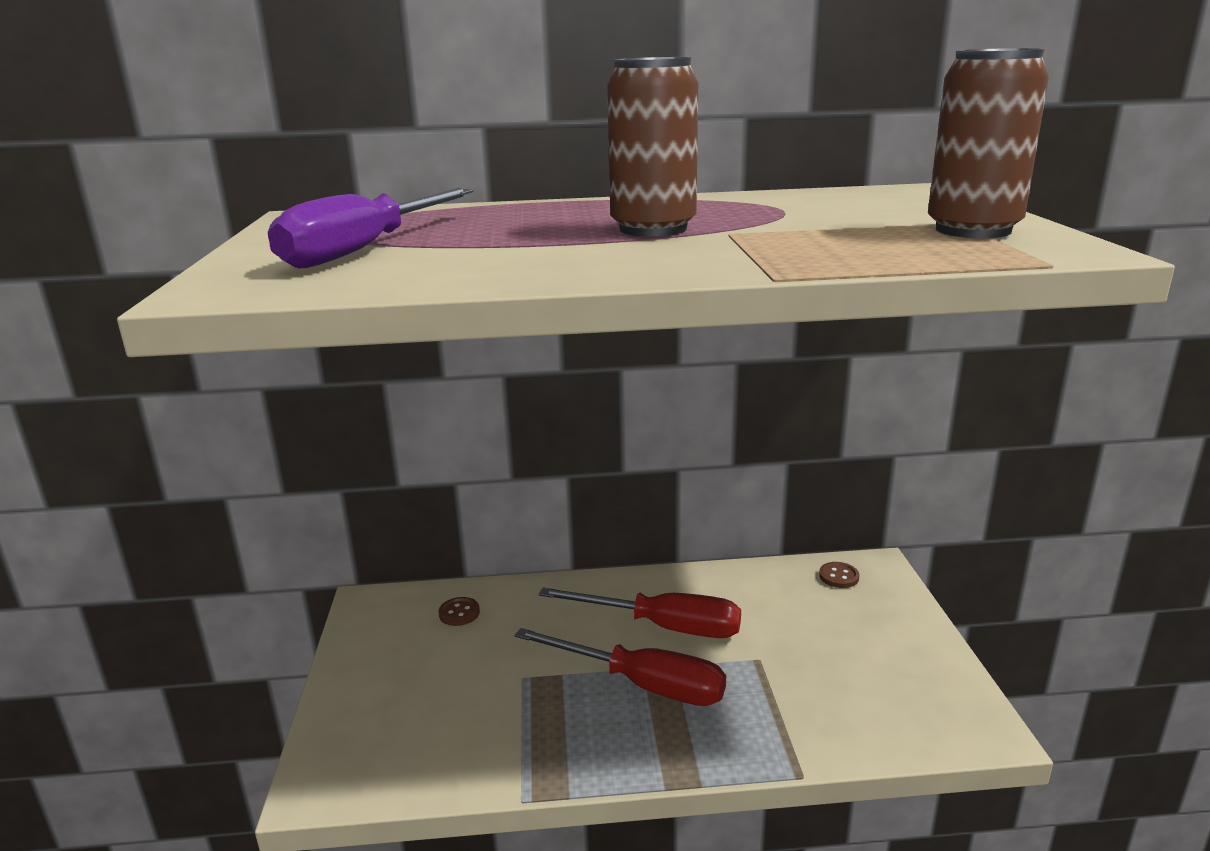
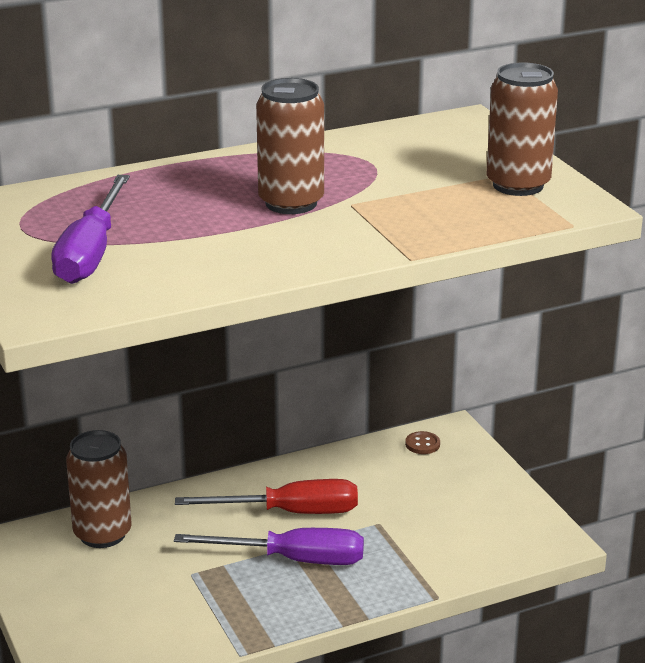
camera: 20 degrees left, 5 degrees up
(459, 613) = (102, 534): brown button -> brown can
(642, 684) = (293, 560): red screwdriver -> purple screwdriver

